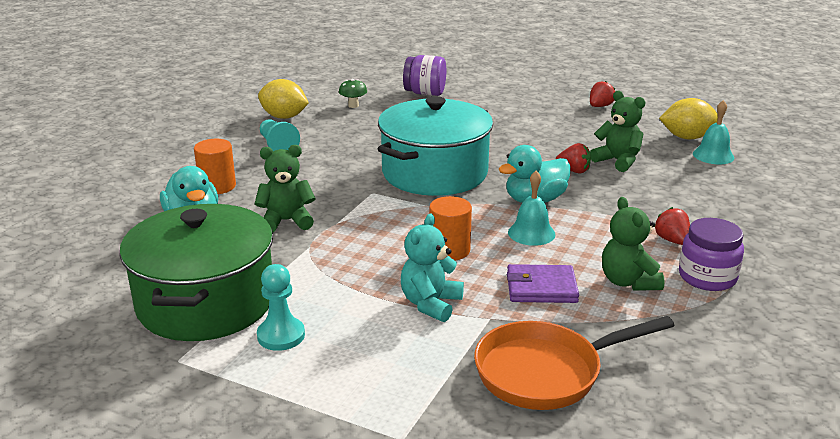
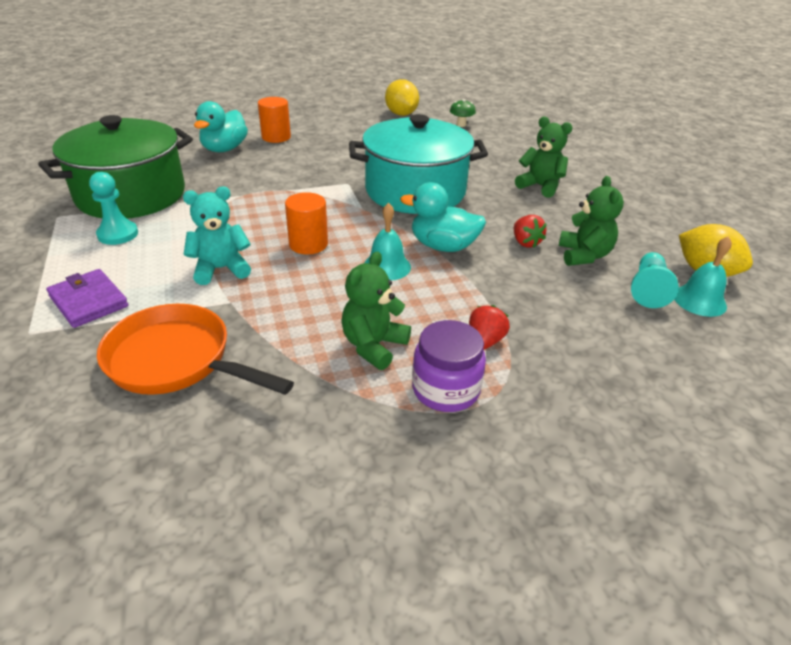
camera: 45 degrees right, 10 degrees up
(277, 146) = (358, 129): turquoise pawn -> turquoise pawn (648, 289)
(286, 221) = (264, 174): green teddy bear -> green teddy bear (540, 186)
(425, 93) = (532, 137): purple jar -> none
(541, 288) = (305, 306): purple wallet -> purple wallet (89, 301)
(600, 106) = (669, 207): red strawberry -> none

